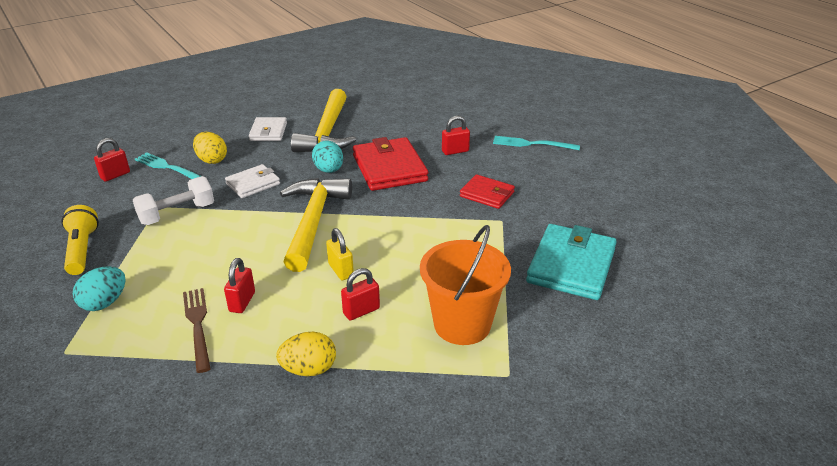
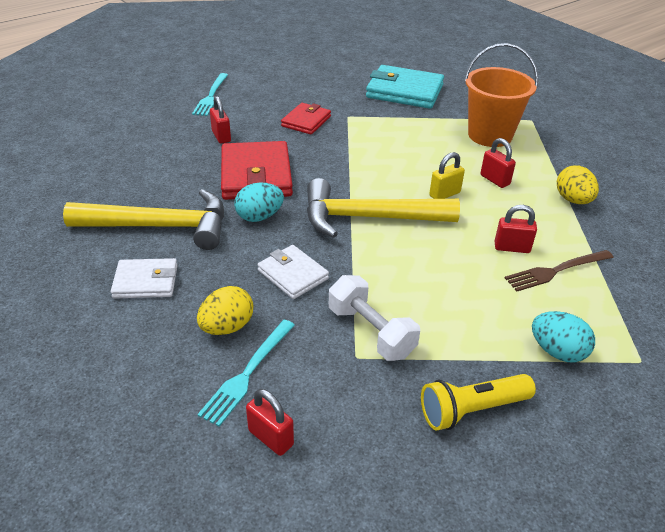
camera: 95 degrees left, 5 degrees up
(389, 168) = (256, 175): red wallet -> red wallet turned 75 degrees counterclockwise

